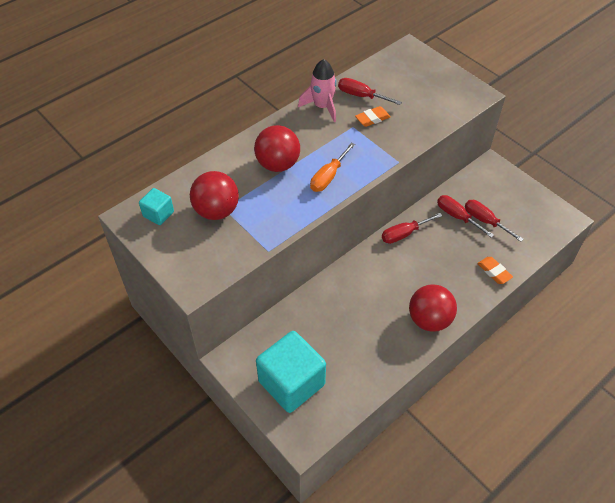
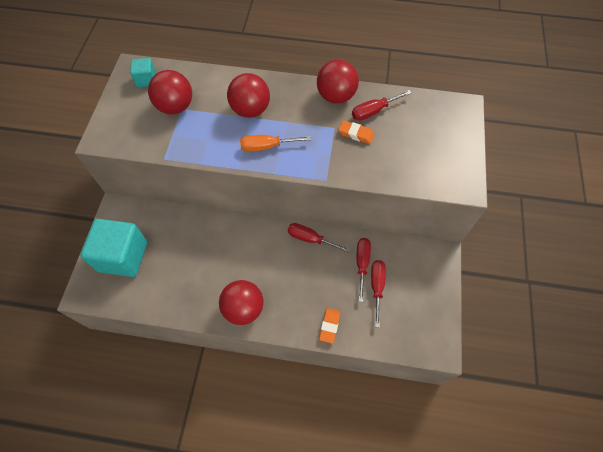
camera: 50 degrees right, 10 degrees up
(322, 107) = (336, 96): pink rocket -> red ball
(361, 96) = (373, 111): red screwdriver -> red screwdriver turned 105 degrees counterclockwise

